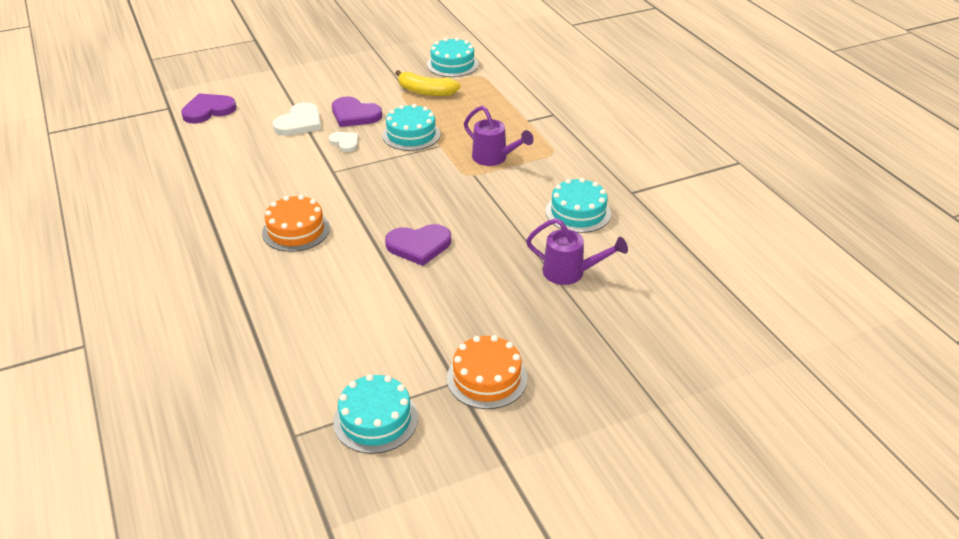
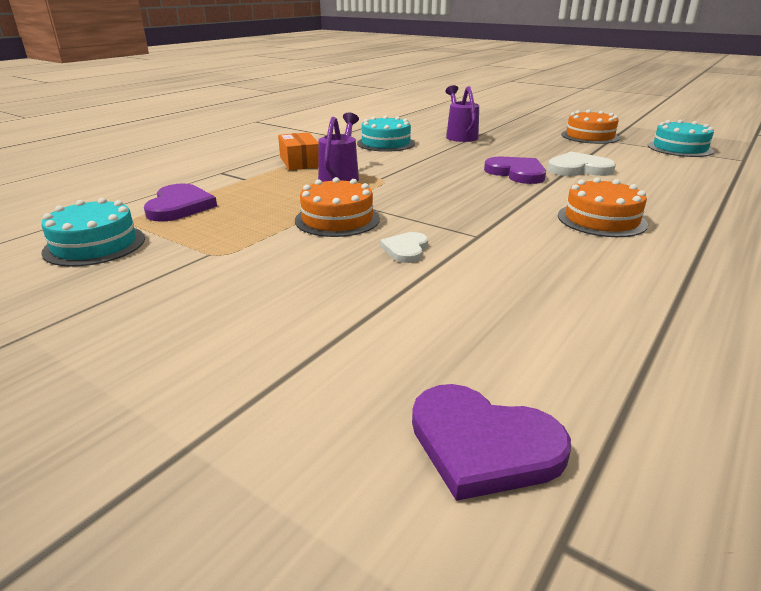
camera: 120 degrees left, 10 degrees down
(299, 123) = (396, 302): white heart -> white heart (578, 169)
(354, 115) = (323, 267): purple heart -> purple heart (179, 206)
(411, 134) = (337, 219): turquoise cake -> orange cake
(426, 91) = (206, 240): yellow banana -> none
(552, 151) = (300, 162): none -> orange box

